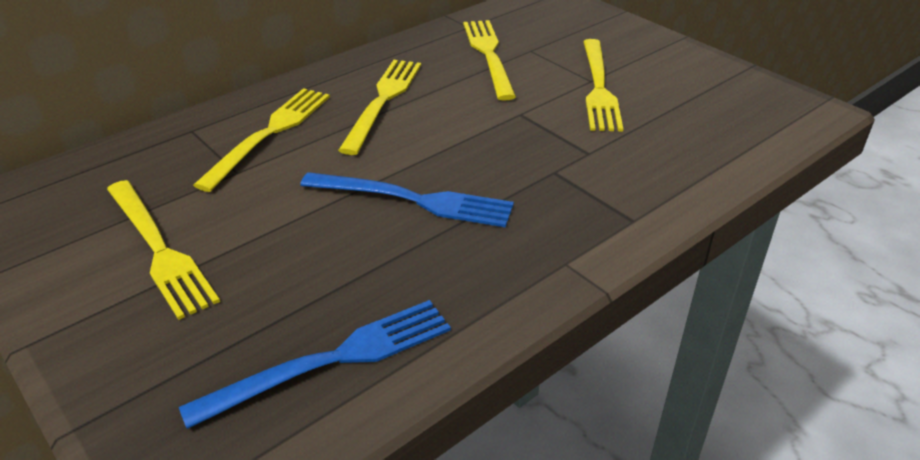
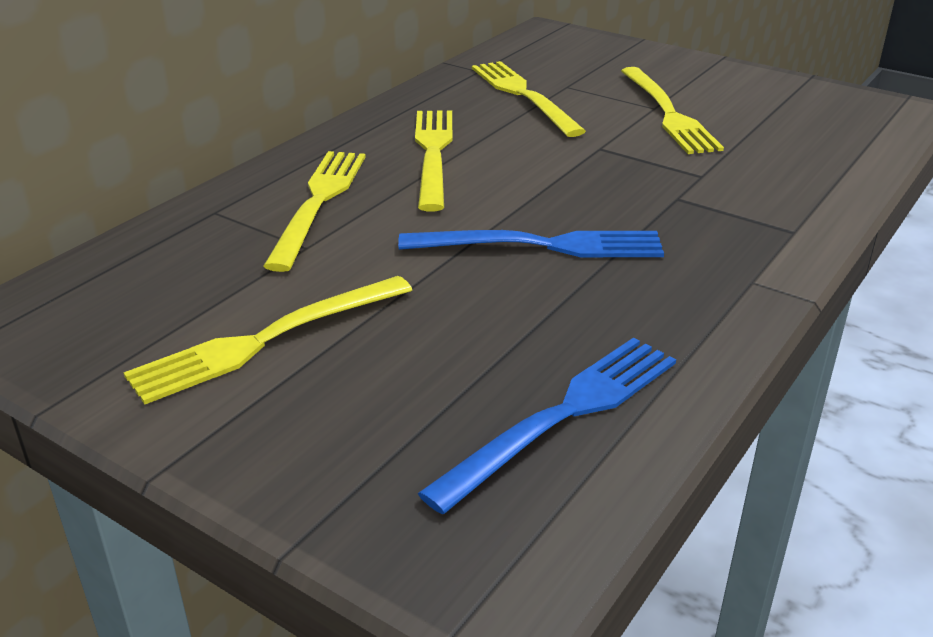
camera: 15 degrees left, 5 degrees down
(159, 249) = (266, 340): yellow fork -> yellow fork turned 105 degrees clockwise

